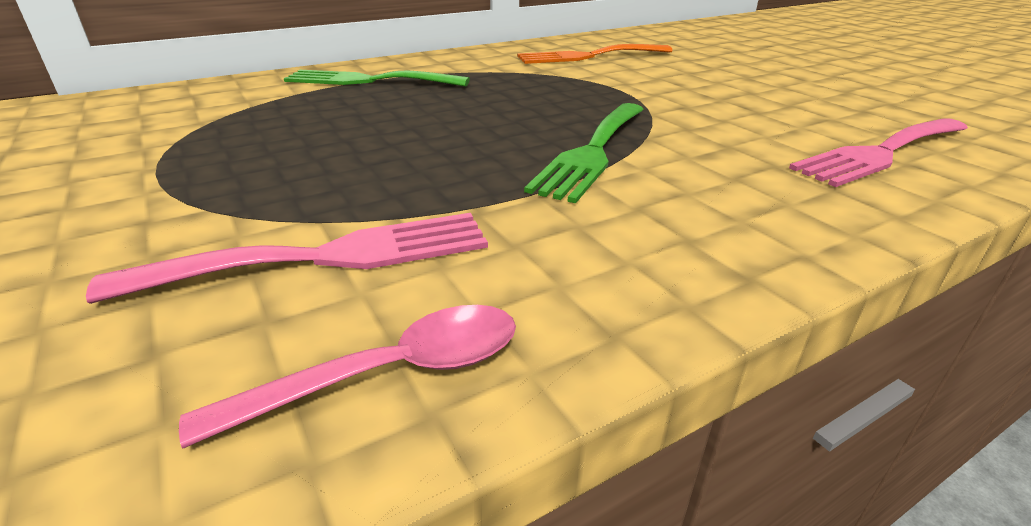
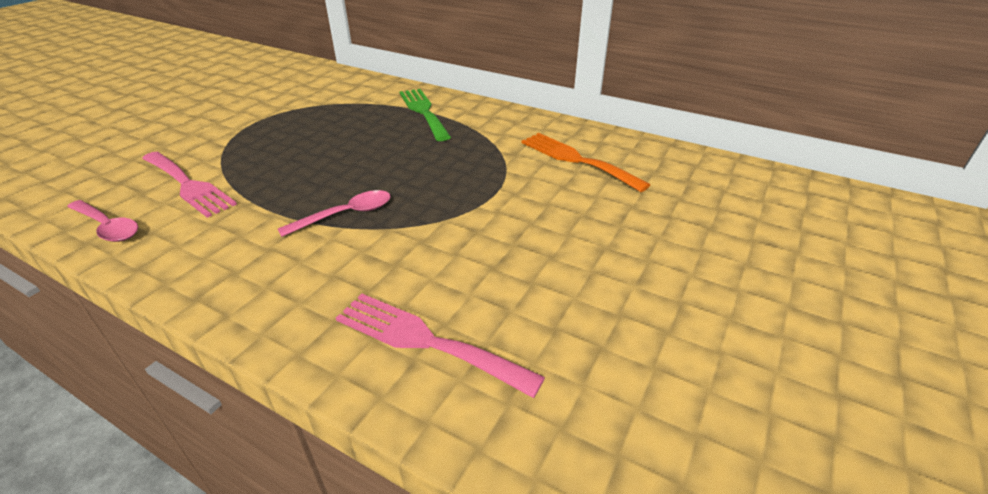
camera: 60 degrees right, 5 degrees up
(592, 152) = (346, 215): green fork -> pink spoon

